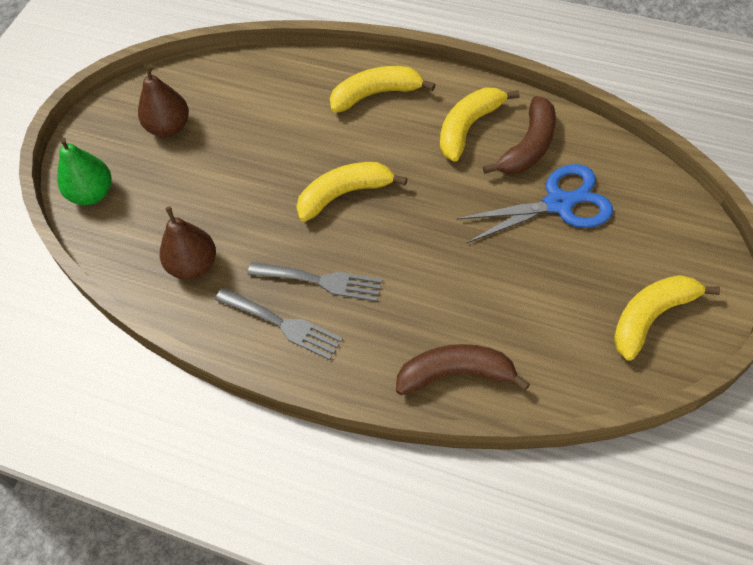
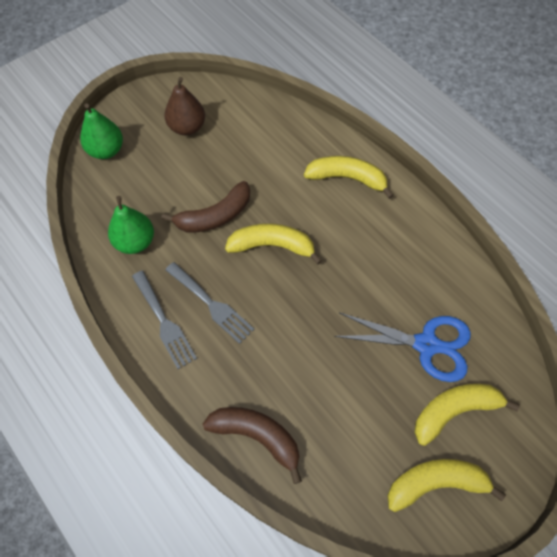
camera: 25 degrees right, 5 degrees up
(193, 266) = (135, 242): brown pear -> green pear
(468, 127) = (398, 242): yellow banana -> yellow banana (454, 411)
(529, 146) = (434, 284): brown banana -> brown banana (215, 216)

